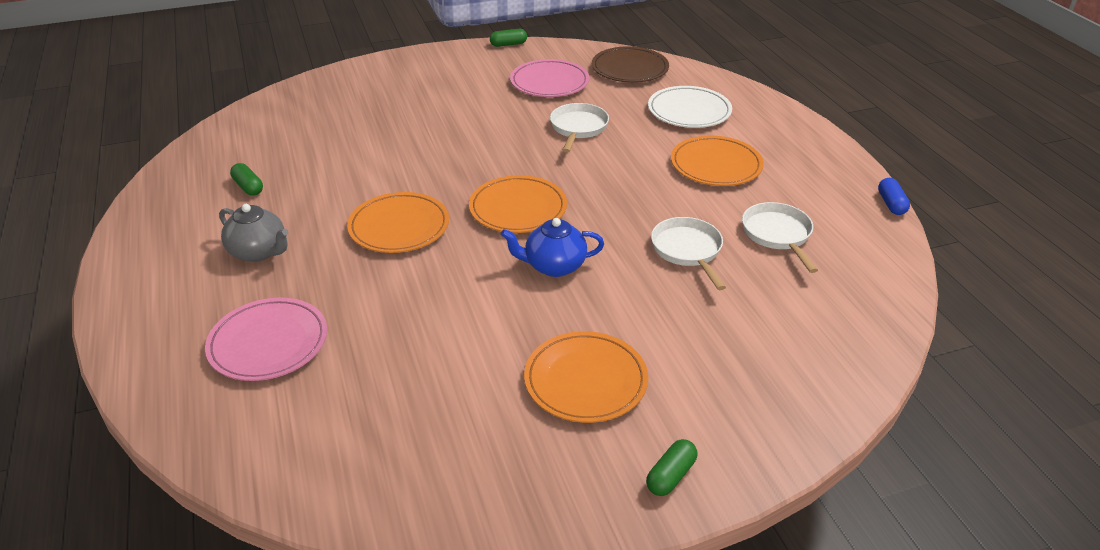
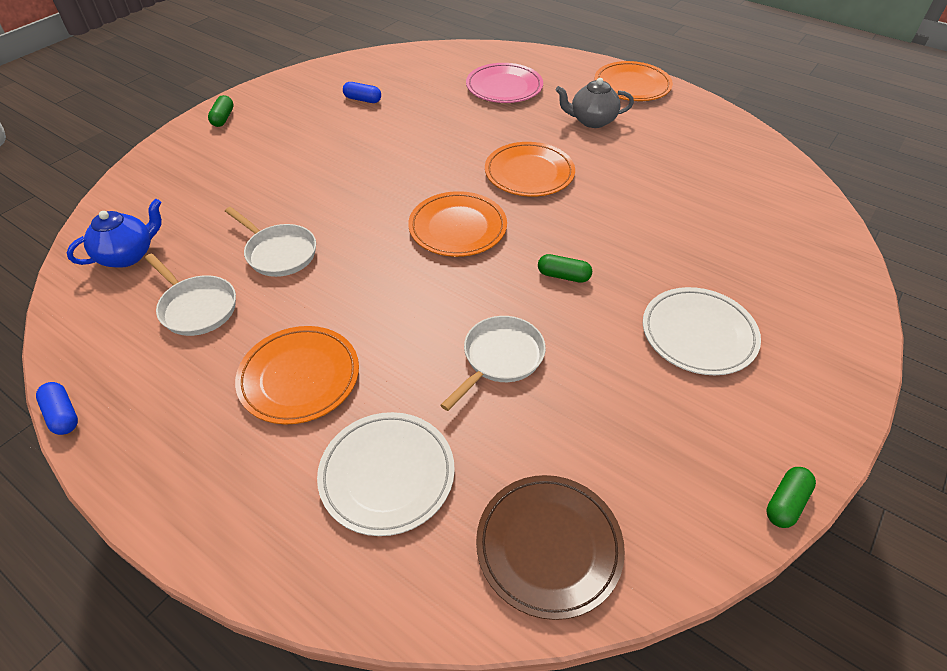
camera: 145 degrees right, 10 degrees up
(248, 187) = (682, 153): green capsule -> green capsule (563, 276)
(448, 96) = (698, 334): none -> white plate
(456, 413) = (363, 99): none -> blue capsule
(549, 82) = (621, 433): pink plate -> none
(554, 266) = (381, 194): blue teapot -> blue teapot (128, 255)
(578, 128) = (500, 358): white pan -> white pan turned 120 degrees counterclockwise
(585, 381) = (300, 138): orange plate -> orange plate (632, 85)

